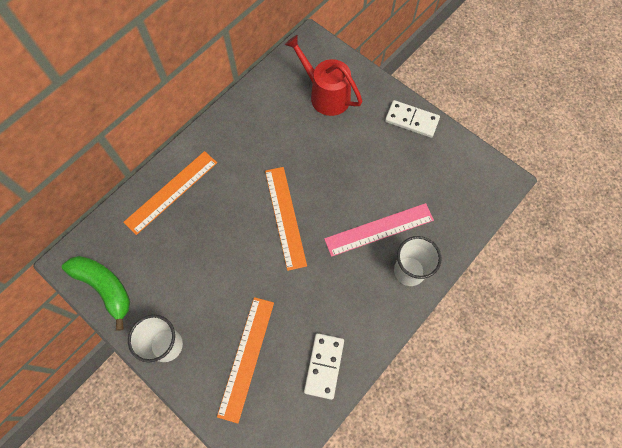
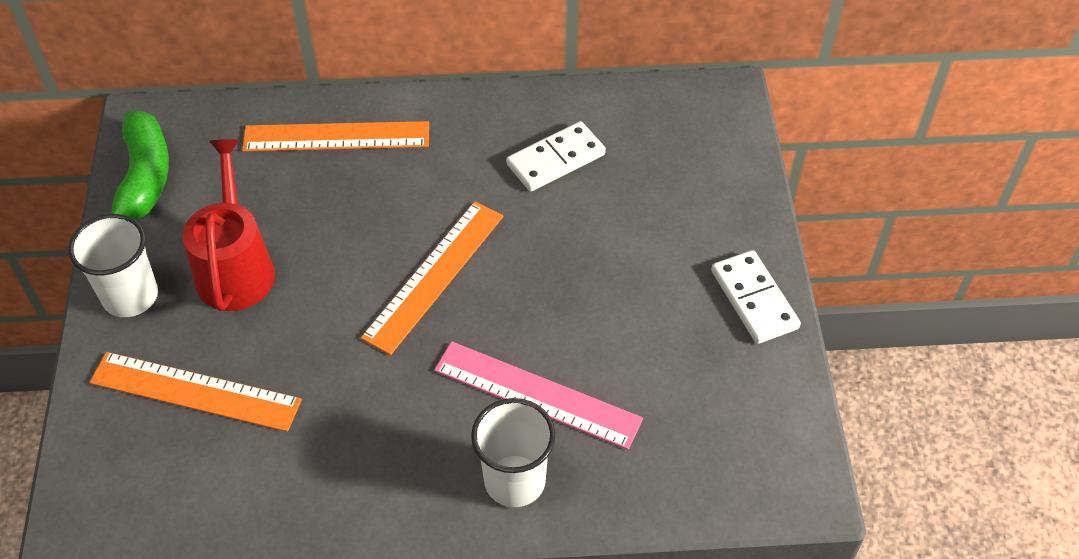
camera: 45 degrees right, 15 degrees down
(246, 357) = (195, 392): orange ruler -> orange ruler turned 45 degrees clockwise
(324, 366) = (268, 488): white domino -> white domino (555, 159)
(326, 95) = (666, 175): red watering can -> red watering can (235, 268)

